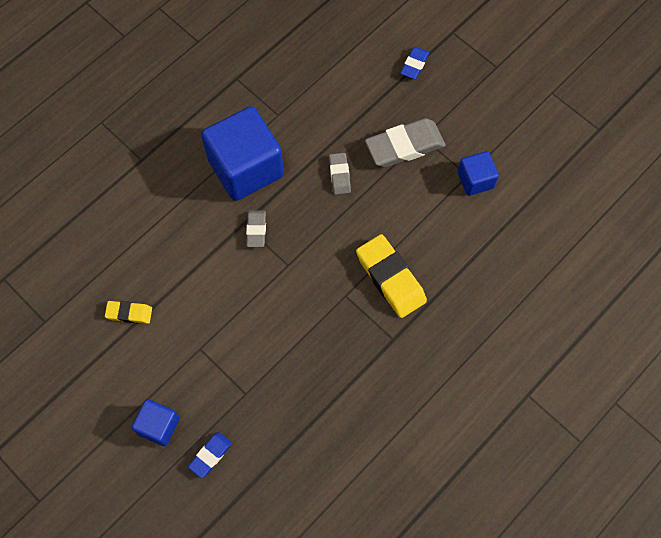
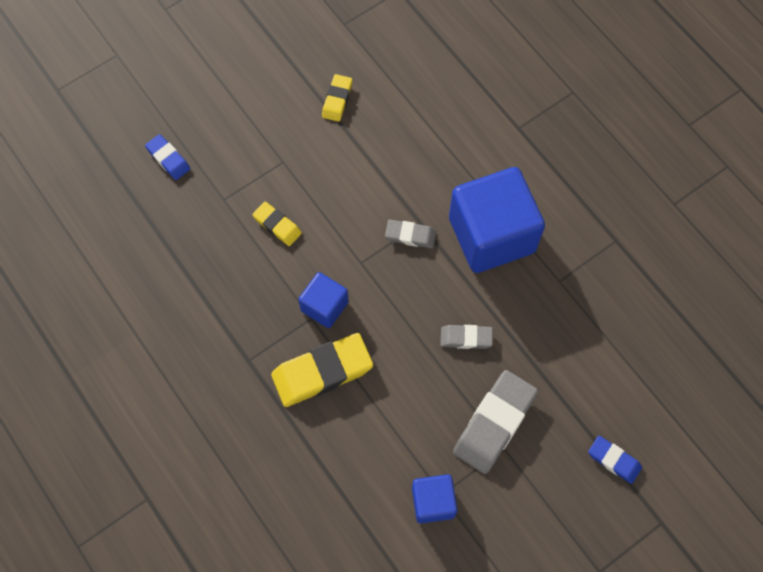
camera: 100 degrees right, 0 degrees up
(158, 426) = (211, 115): blue cube -> blue cube (324, 306)
(264, 341) = (277, 225): none -> yellow eraser
(404, 146) = (494, 423): grey eraser -> grey eraser turned 45 degrees clockwise

